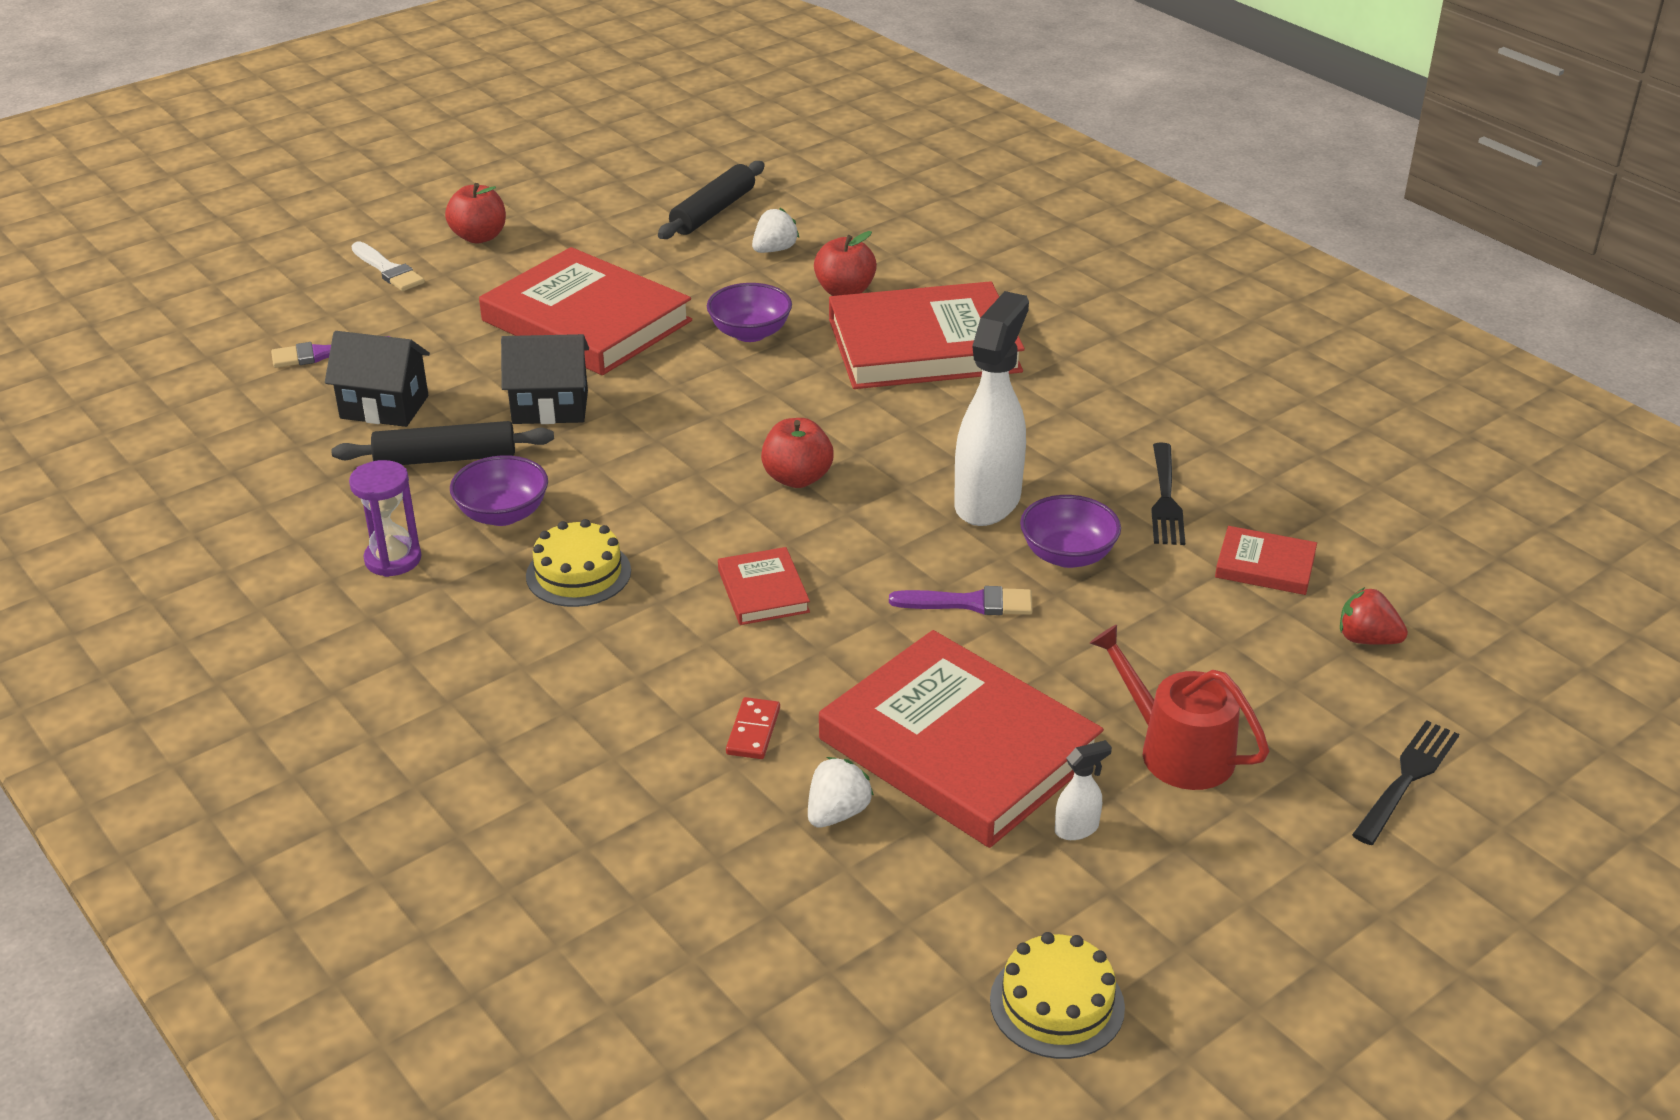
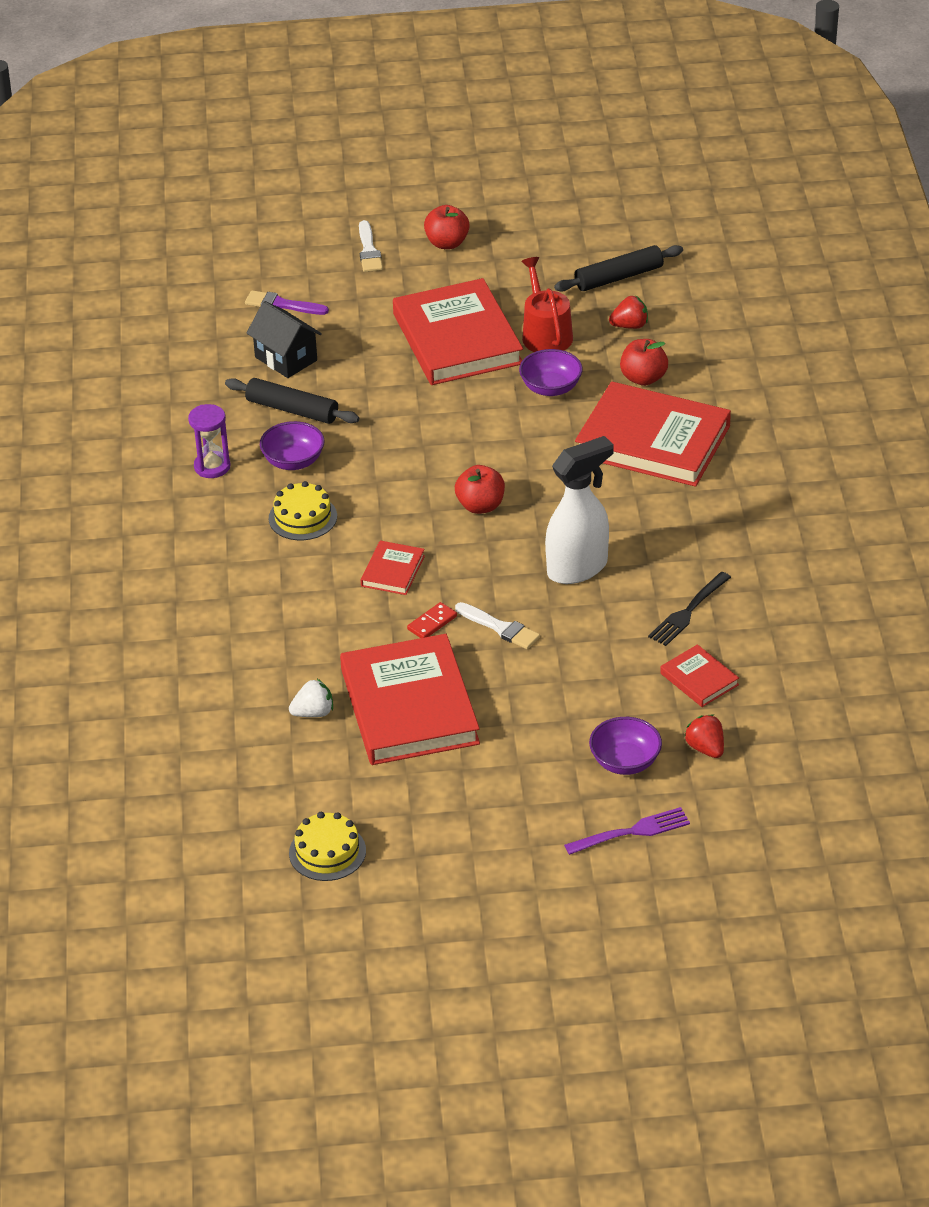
camera: 35 degrees right, 5 degrees up
(550, 407) = (380, 397): black house -> none
(753, 731) = (312, 650): red domino -> red domino (432, 623)
(774, 250) = (630, 326): white strawberry -> red strawberry
(969, 603) = (500, 628): purple brush -> white brush
(1067, 555) = (588, 622): purple bowl -> purple bowl (625, 762)
(1077, 829) = (426, 776): white spray bottle -> none
(1176, 750) = (523, 760): red watering can -> red watering can (545, 333)
(1407, 779) = (631, 832): black fork -> purple fork

